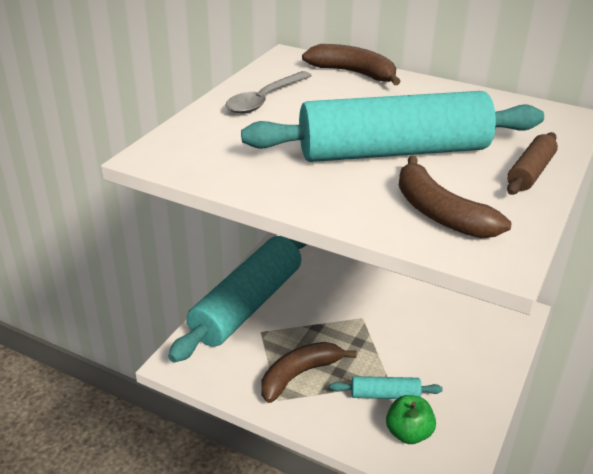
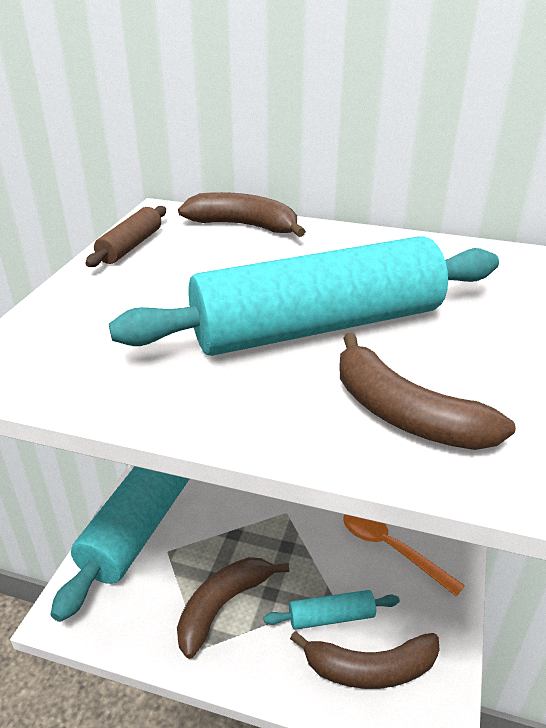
camera: 10 degrees left, 0 degrees up
(265, 99) = (138, 271): grey spoon -> none
(408, 433) = (370, 668): green apple -> brown banana
(445, 355) = (391, 548): none -> orange spoon
(530, 172) = (497, 336): brown rolling pin -> brown rolling pin (130, 246)

